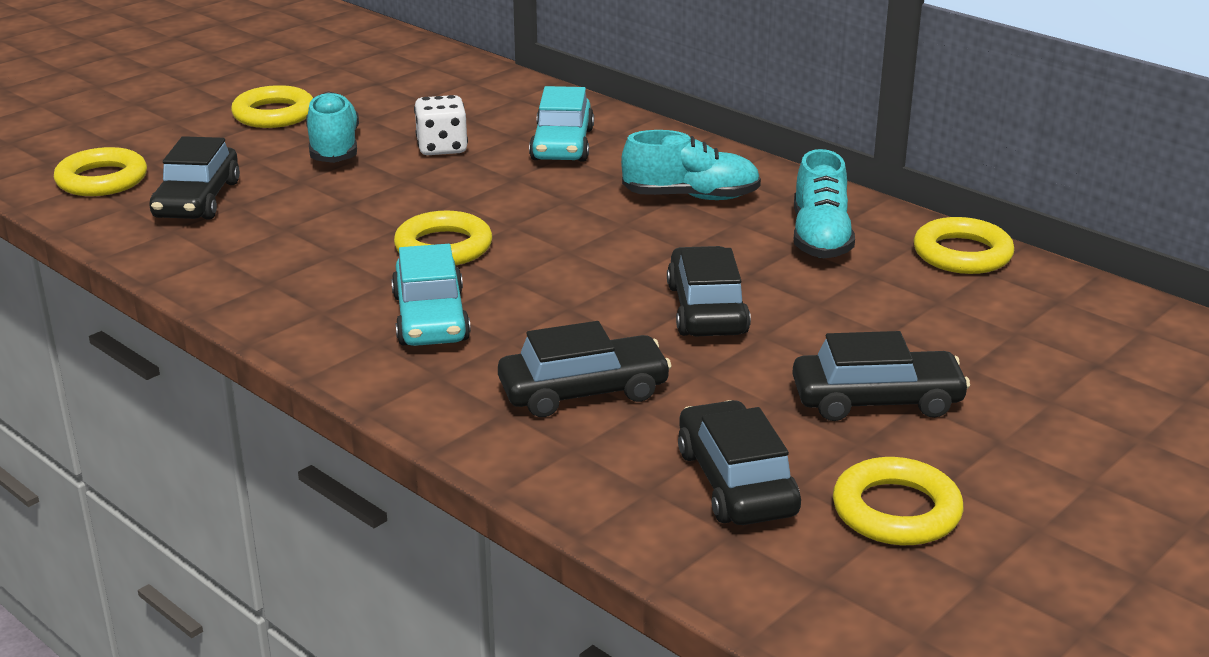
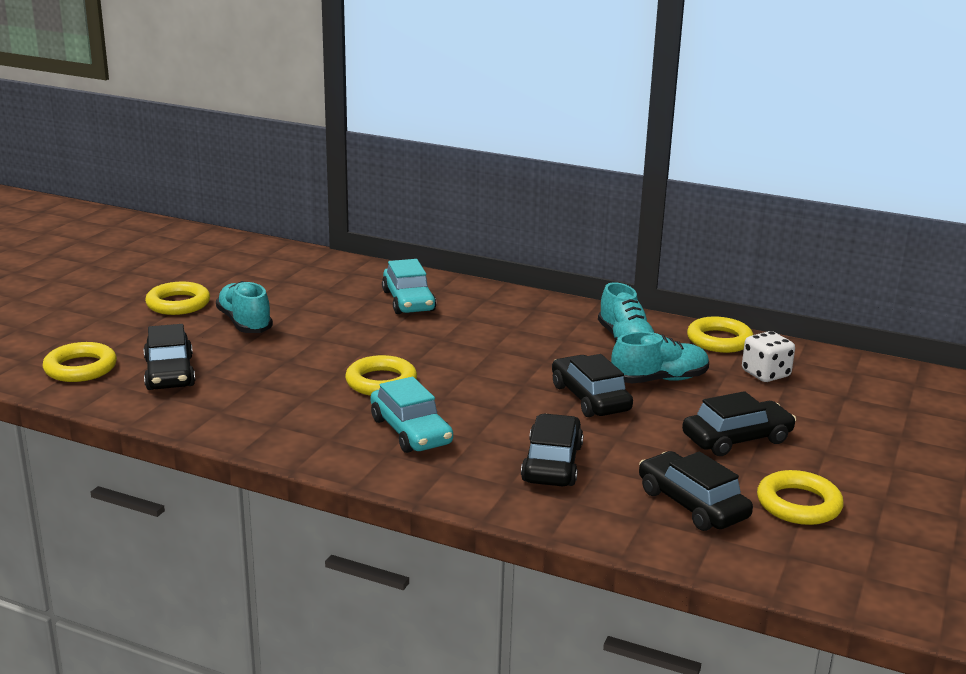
camera: 20 degrees left, 5 degrees down
(442, 148) = (325, 313): white dice -> white dice (765, 374)
(583, 391) = (552, 463): black car -> black car turned 45 degrees counterclockwise
(691, 197) = (523, 326): turquoise shoe -> turquoise shoe (659, 380)

